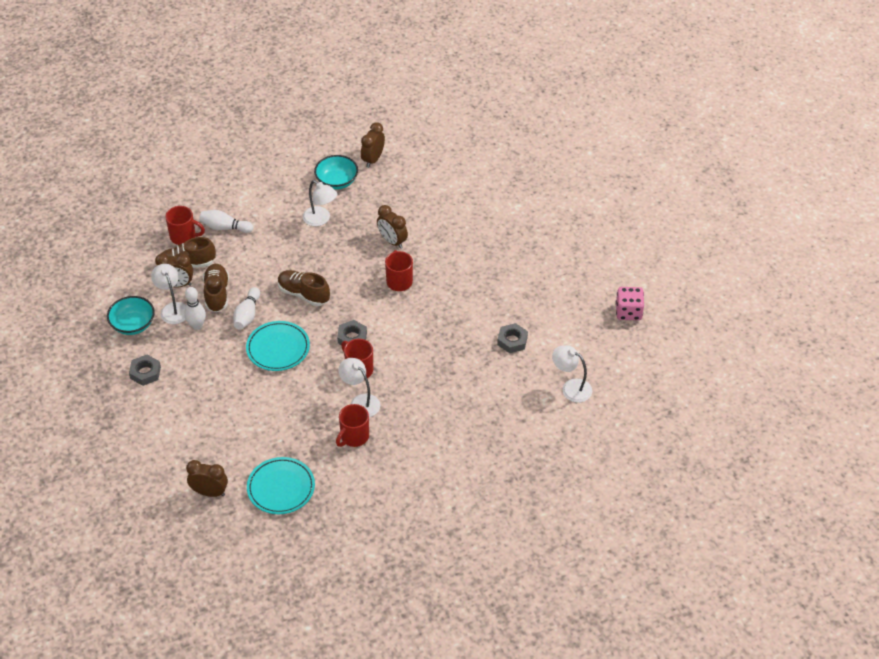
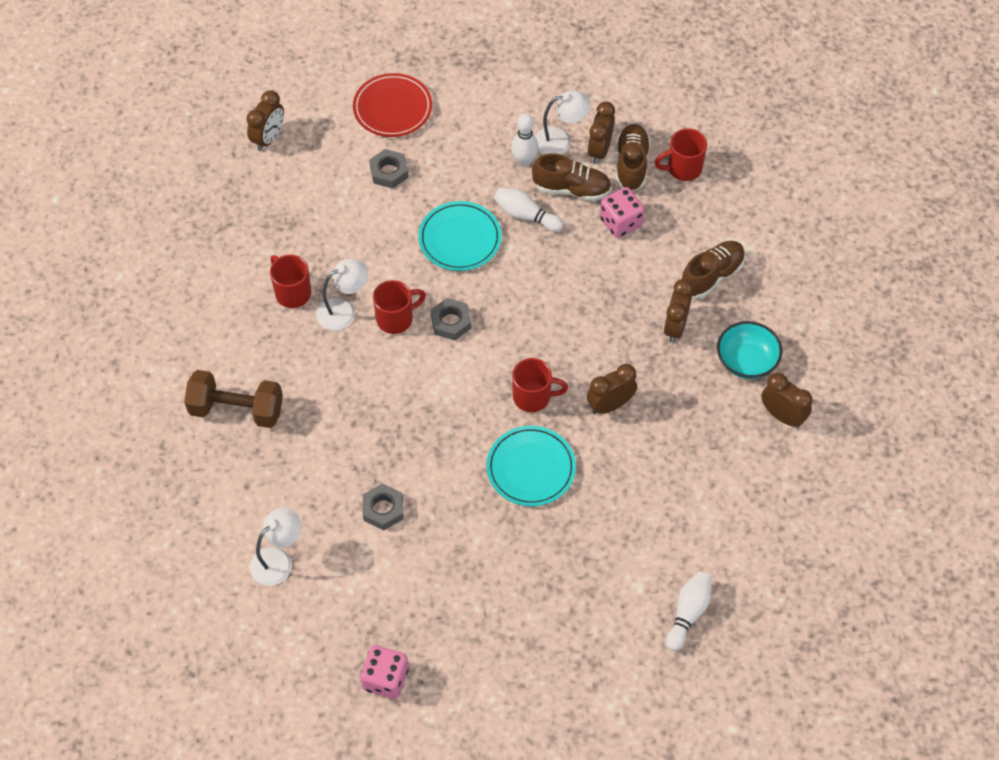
camera: 105 degrees right, 10 degrees up
(133, 325) = (546, 98): turquoise bowl -> none
(145, 372) = (466, 101): grey nut -> grey nut (389, 172)
(161, 417) = (392, 108): none -> red plate
(184, 237) = (683, 168): red mug -> red mug turned 45 degrees clockwise
(225, 227) = (688, 215): white bowling pin -> white bowling pin (688, 613)
(240, 262) = (621, 222): none -> pink dice
(281, 488) = (247, 206): turquoise plate -> turquoise plate (531, 468)
(303, 294) = (543, 282): brown shoe -> brown shoe (711, 276)
(320, 219) = (675, 327): white lamp -> brown clock
(464, 443) = (236, 409): none -> brown dumbbell

